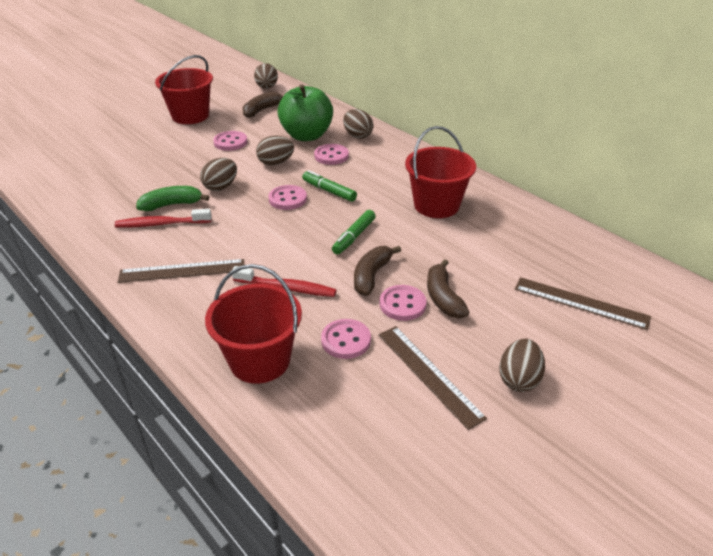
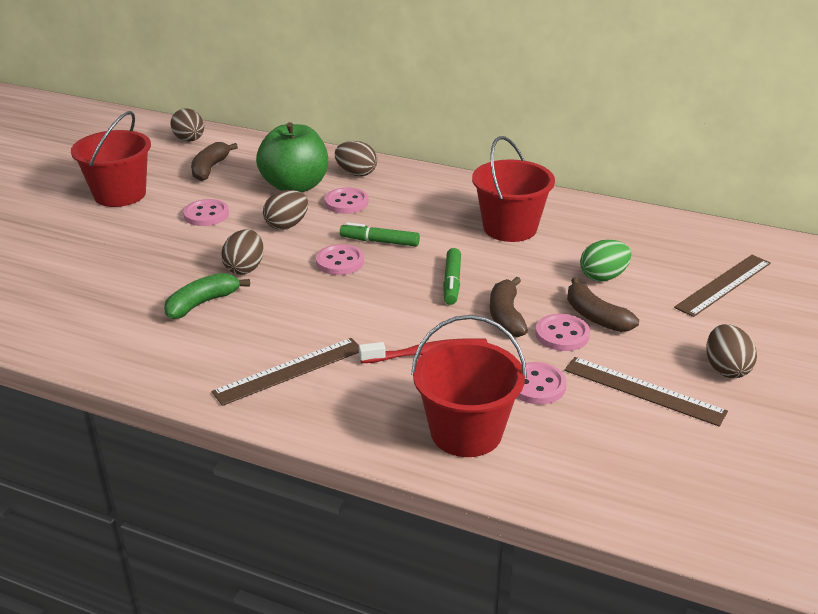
camera: 25 degrees left, 5 degrees down
(161, 224) = (210, 328): red toothbrush -> none
(478, 266) = (603, 277): none -> green egg
(580, 303) = (723, 285): brown ruler -> brown ruler turned 45 degrees counterclockwise

